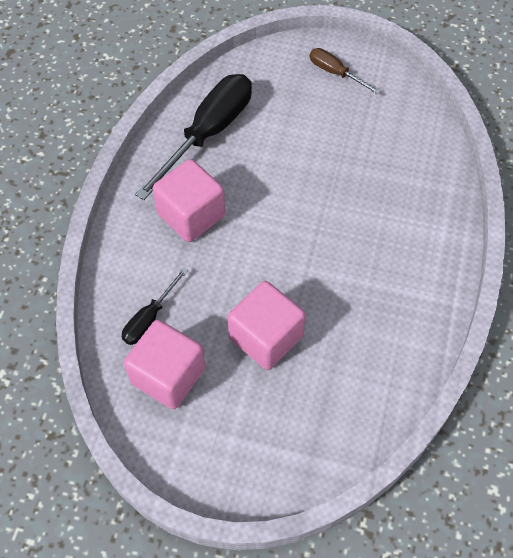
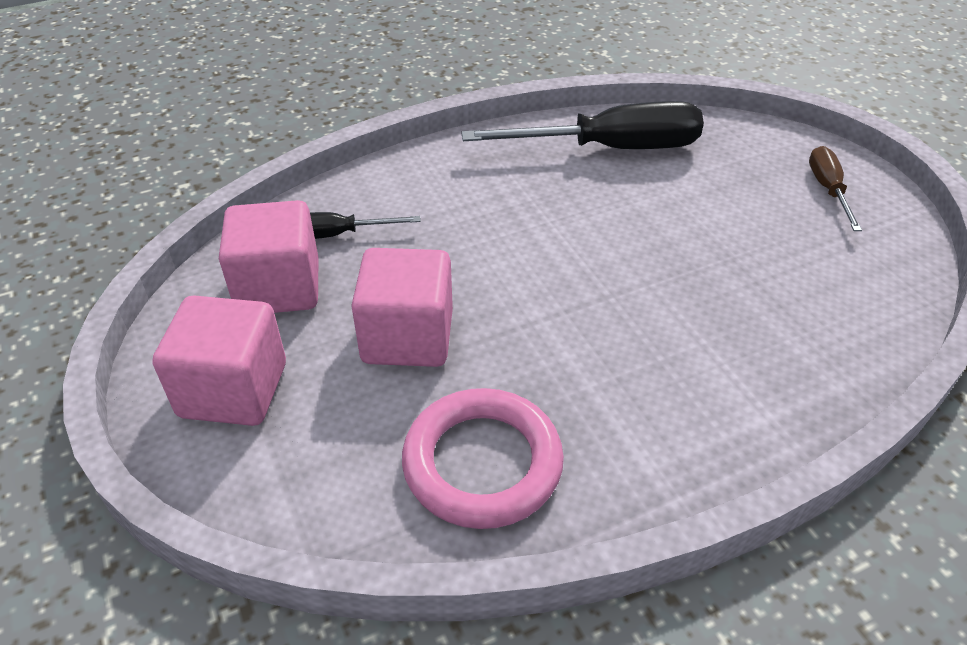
camera: 50 degrees right, 15 degrees down
(191, 215) = (496, 193): pink cube -> pink cube (233, 390)
(375, 361) = (482, 463): none -> pink ring

